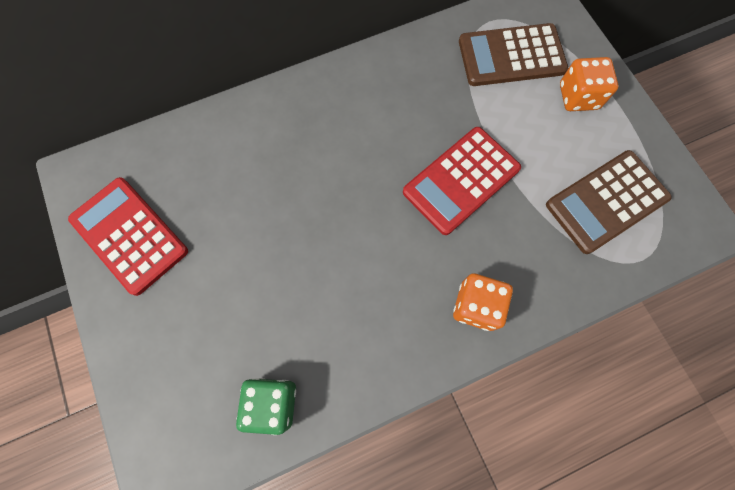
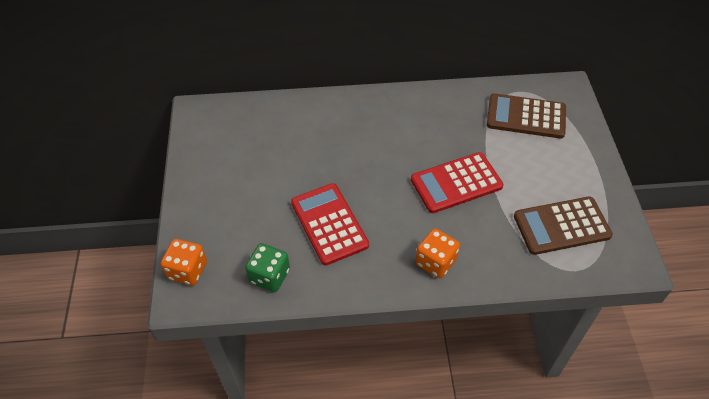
camera: 20 degrees right, 20 degrees down
(129, 235) = (216, 153): red calculator -> red calculator (329, 224)
(578, 97) = (567, 155): orange dice -> orange dice (187, 270)

